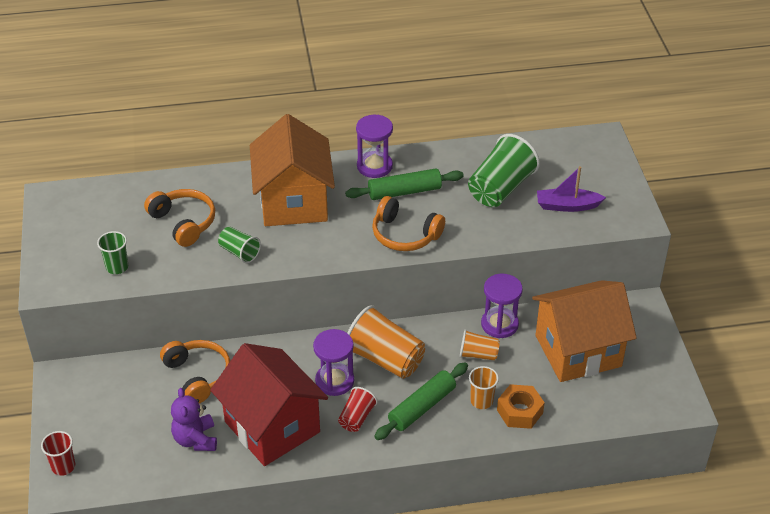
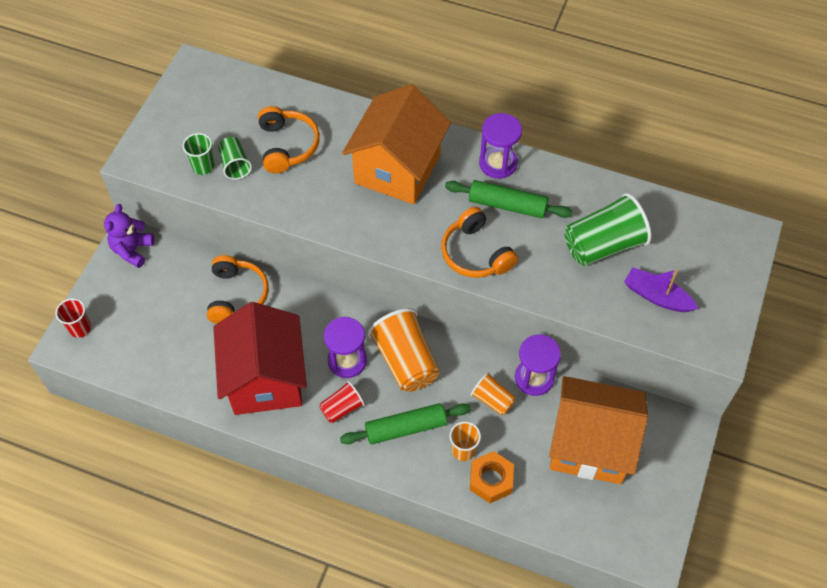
camera: 30 degrees right, 15 degrees up
(195, 439) = (196, 358): purple teddy bear -> purple teddy bear (132, 250)
(239, 252) = (315, 201): green cup -> green cup (235, 165)

